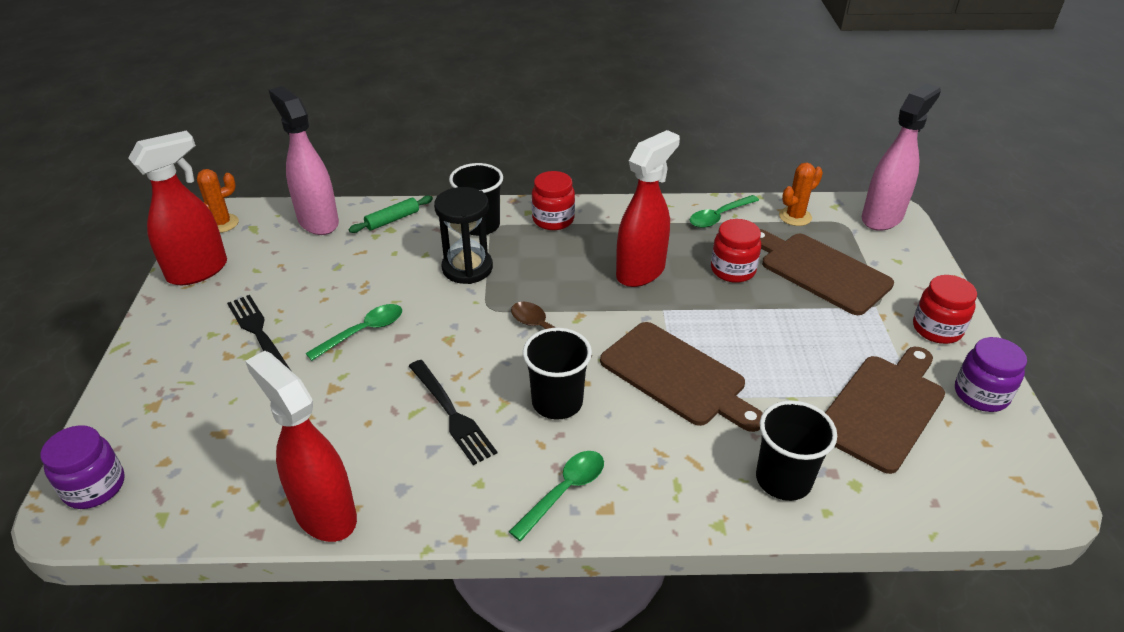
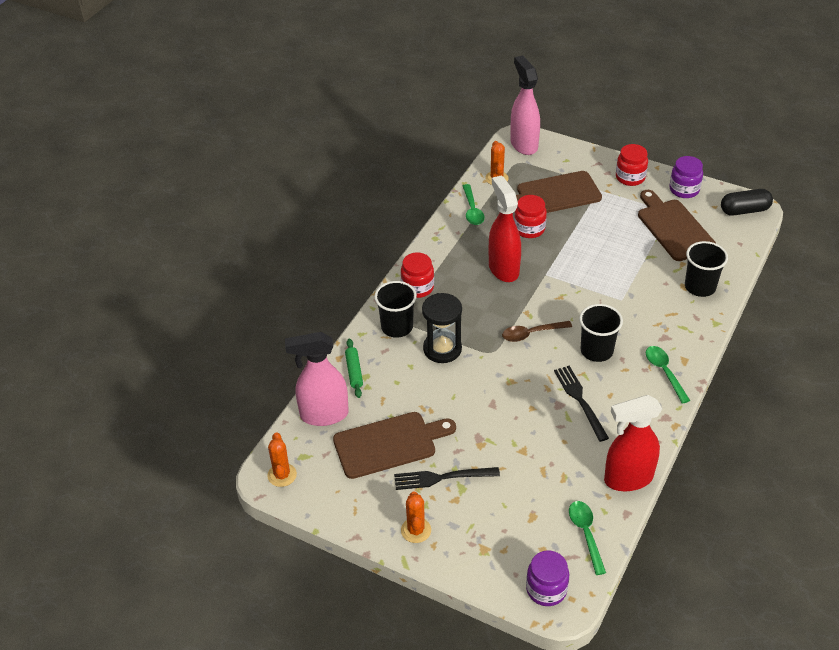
camera: 60 degrees left, 5 degrees up
(169, 339) = (416, 530): none -> orange cactus
(198, 271) = (340, 500): red spray bottle -> none
(363, 332) = (476, 421): green spoon -> green spoon (586, 534)
(452, 414) = (579, 400): black fork -> black fork turned 105 degrees counterclockwise
(677, 376) = (605, 293): brown cutting board -> brown cutting board (389, 444)
(1020, 485) = (744, 210): none -> black capsule

